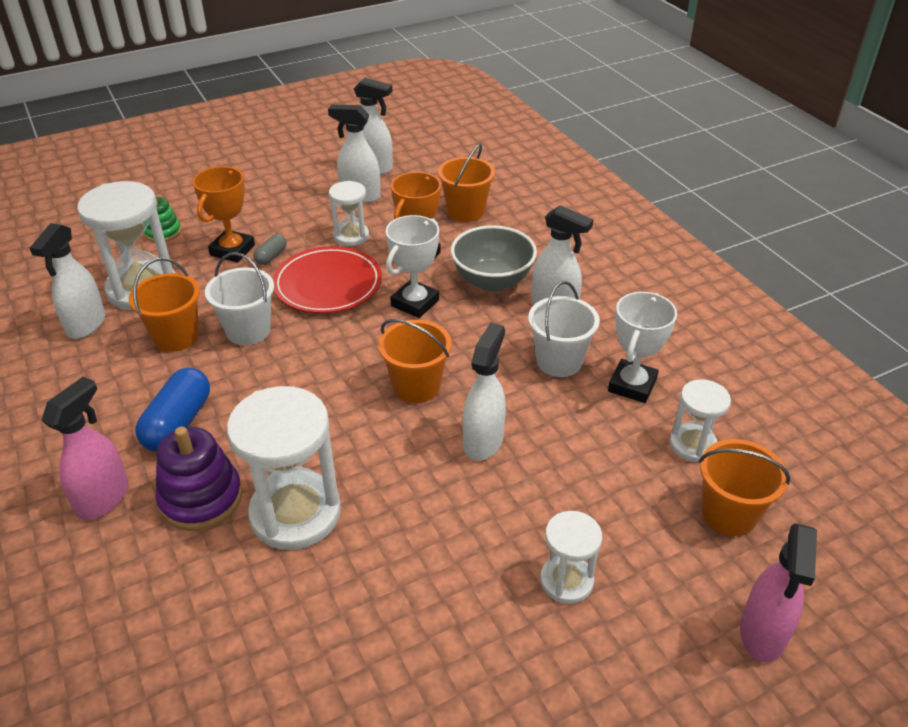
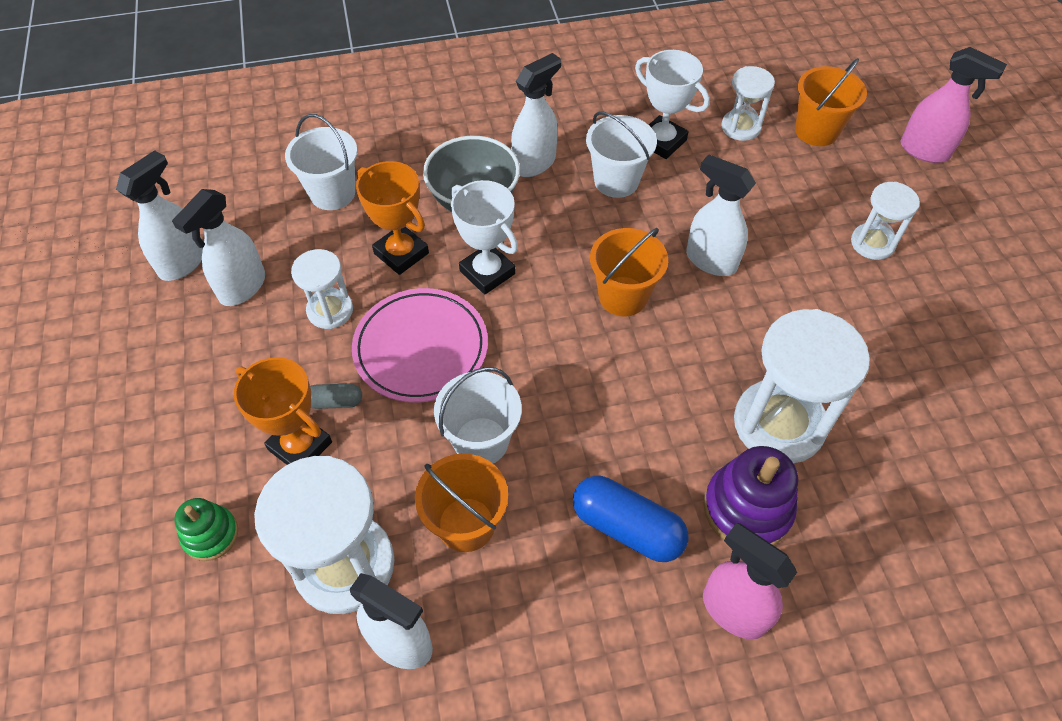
camera: 75 degrees left, 15 degrees up
(271, 256) = (335, 402): grey capsule -> grey capsule turned 45 degrees counterclockwise
(328, 284) = (421, 348): red plate -> pink plate
(466, 211) = (332, 193): orange bucket -> white bucket

